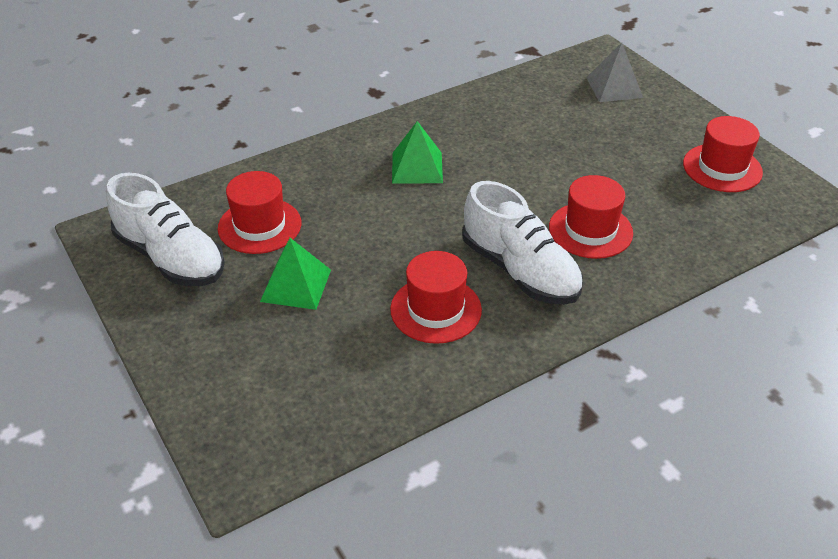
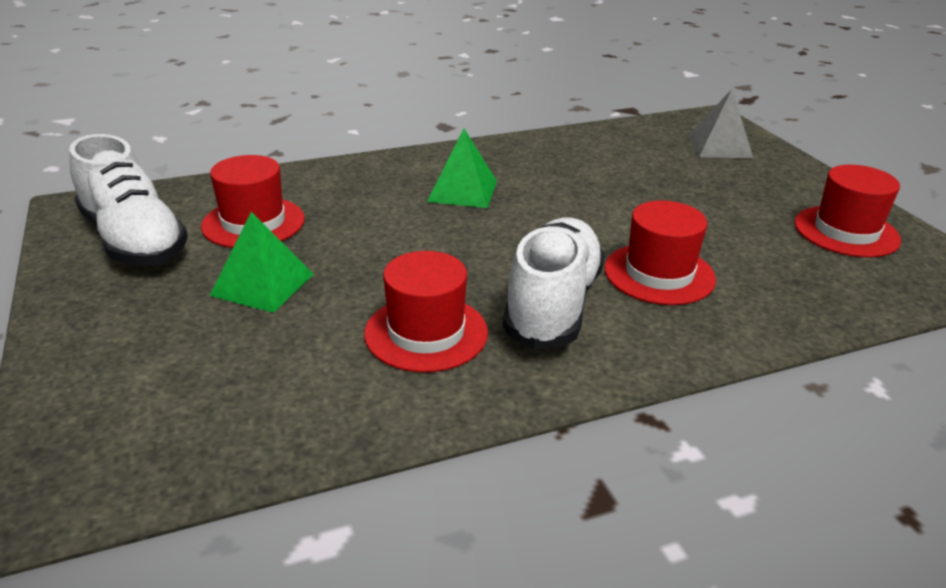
camera: 10 degrees right, 10 degrees down
(520, 271) = (553, 305): white shoe -> white shoe turned 135 degrees counterclockwise

